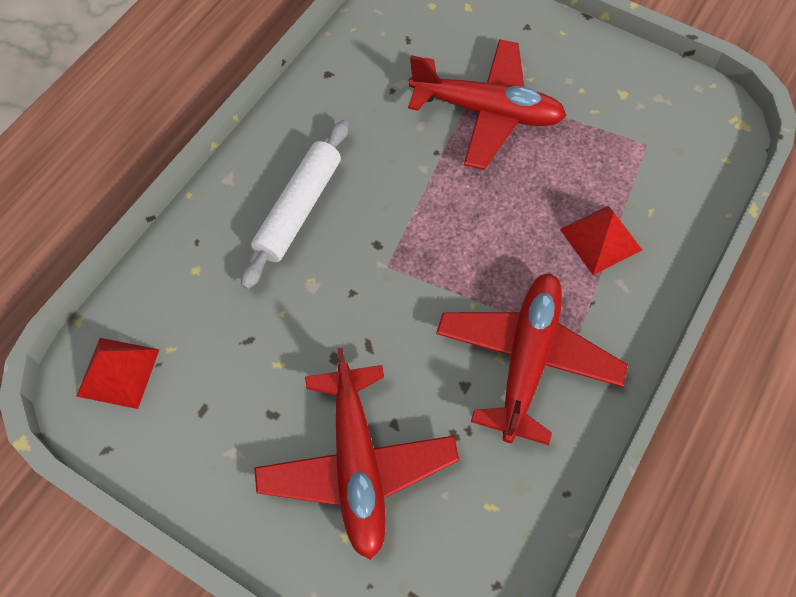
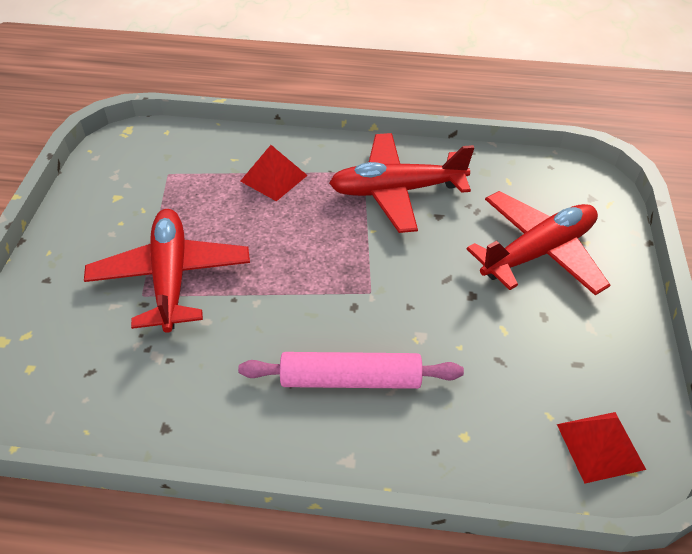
camera: 115 degrees left, 15 degrees down
(299, 209) = (350, 379): white rolling pin -> pink rolling pin

